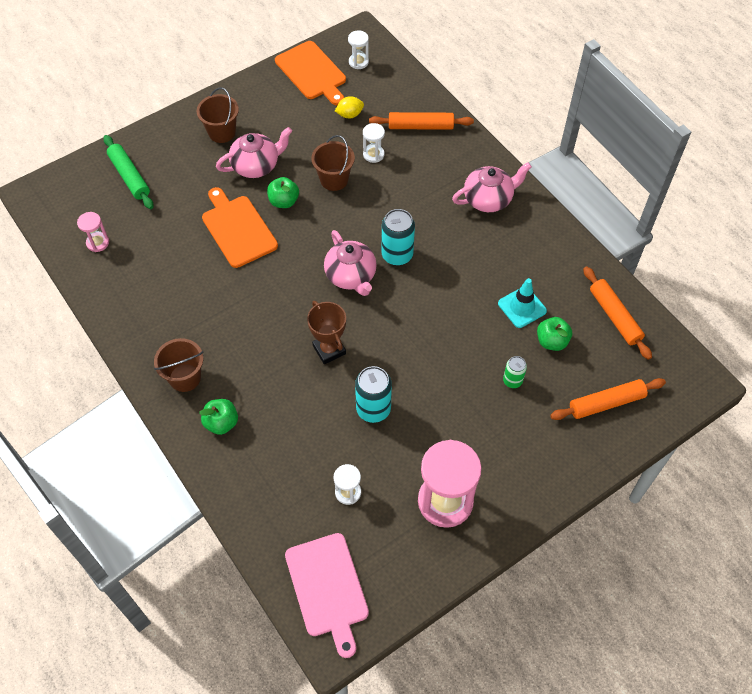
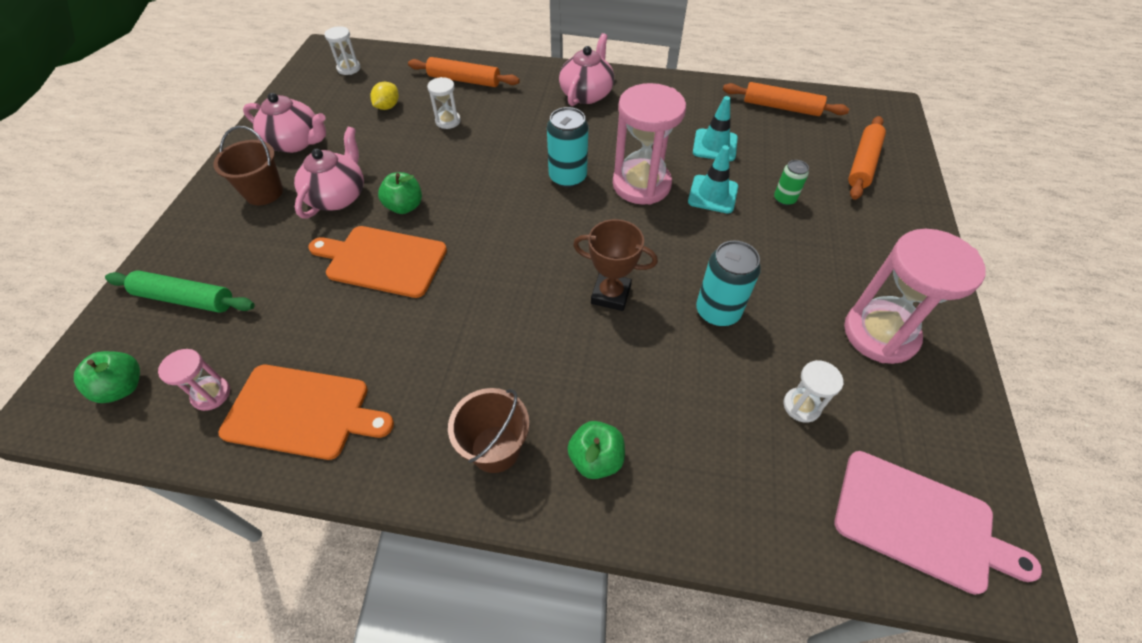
camera: 45 degrees left, 5 degrees down
(312, 72) = (310, 97): orange cutting board -> orange cutting board (302, 412)
(334, 179) = (434, 160): brown bucket -> none
(351, 276) = (549, 220): pink teapot -> pink teapot (296, 142)
(420, 126) = (464, 80): orange rolling pin -> orange rolling pin turned 60 degrees clockwise
(435, 296) = (641, 184): none -> pink hourglass
(471, 339) = (713, 194): none -> turquoise traffic cone
(552, 341) = (768, 152): green apple -> green apple (123, 387)

